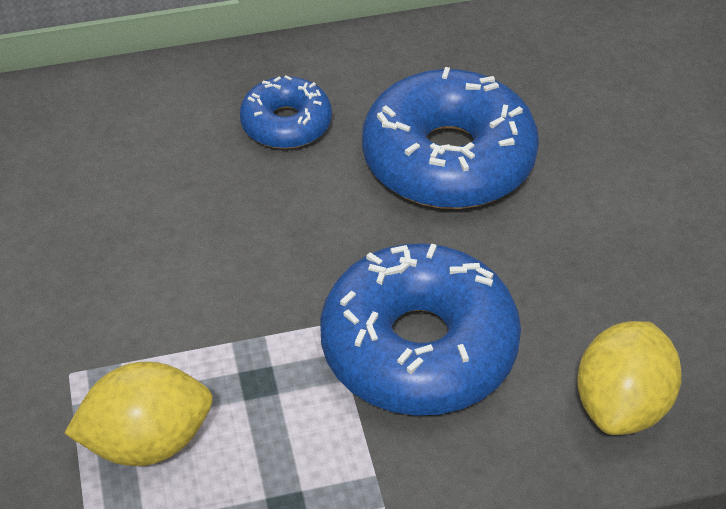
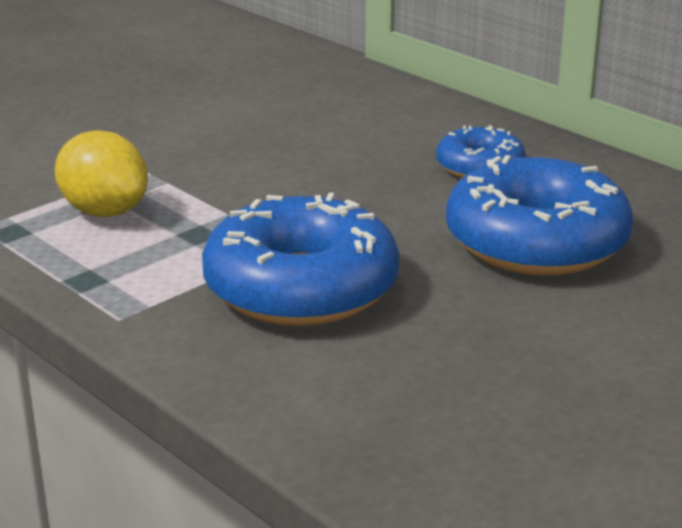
camera: 60 degrees right, 20 degrees down
(621, 405) = (337, 405): yellow lemon -> none

